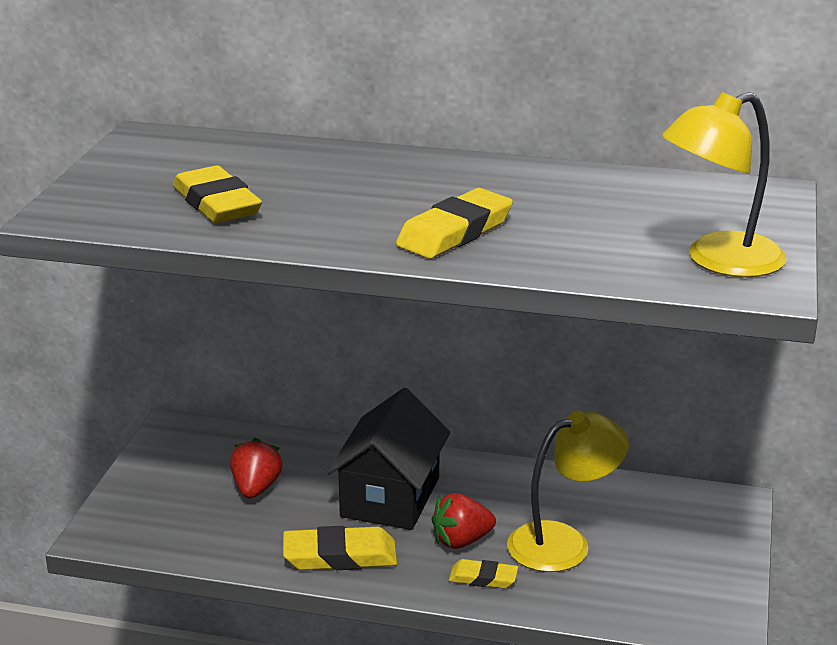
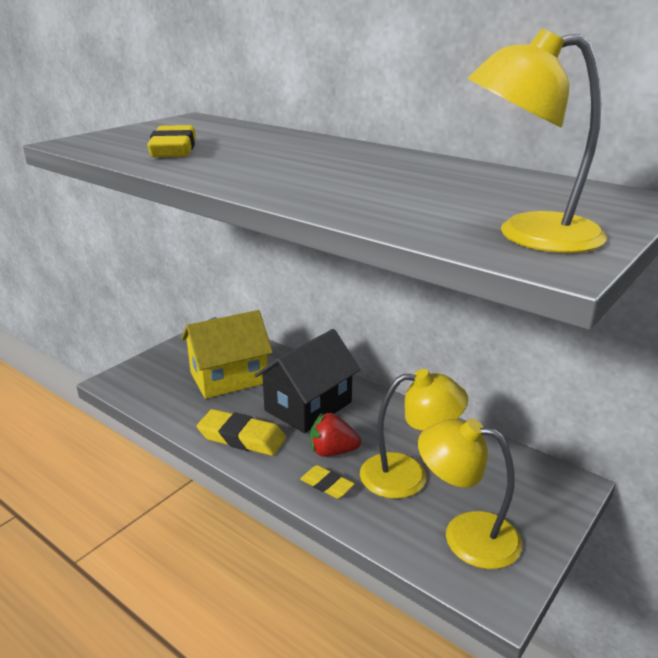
camera: 25 degrees right, 0 degrees up
(256, 488) = (229, 377): red strawberry -> yellow house
(454, 232) = (313, 184): yellow eraser -> none
(660, 583) = (466, 535): none -> yellow lamp

